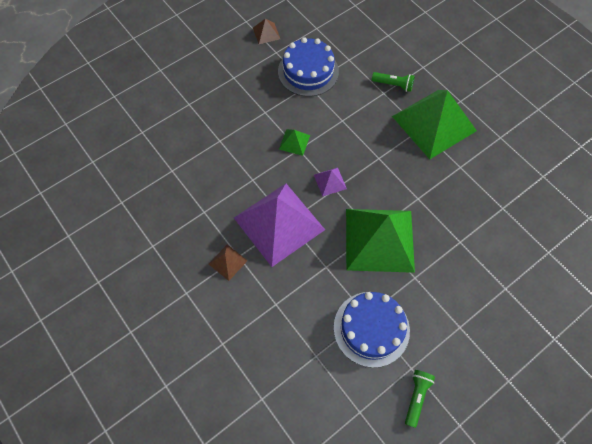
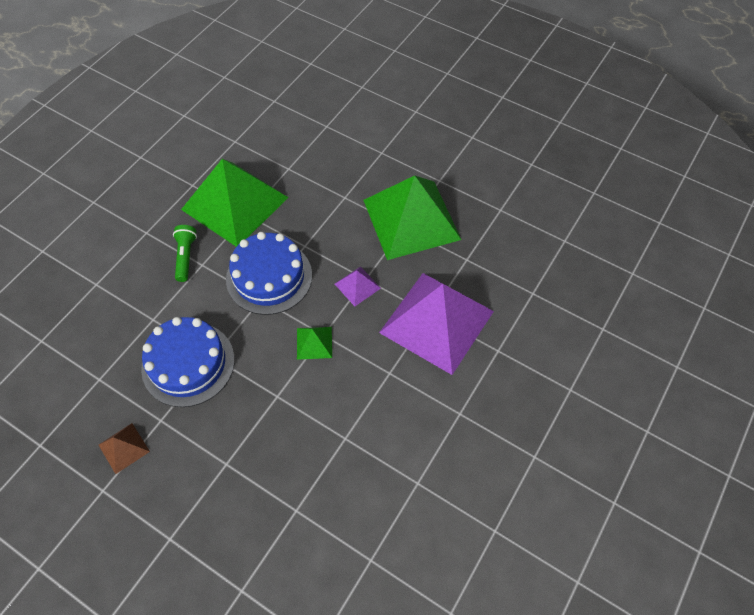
camera: 110 degrees left, 5 degrees down
(228, 262) = (511, 358): brown pyramid -> none
(371, 328) = (512, 202): blue cake -> blue cake (269, 277)
(416, 397) = (555, 154): green flashlight -> none

